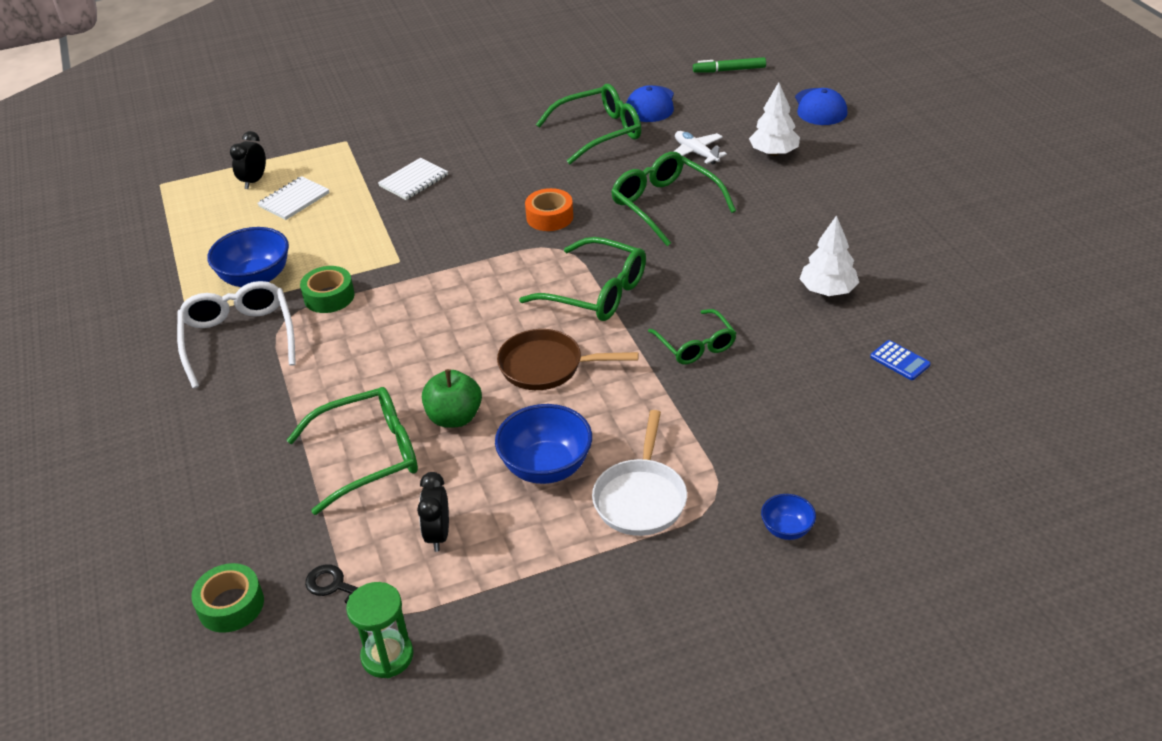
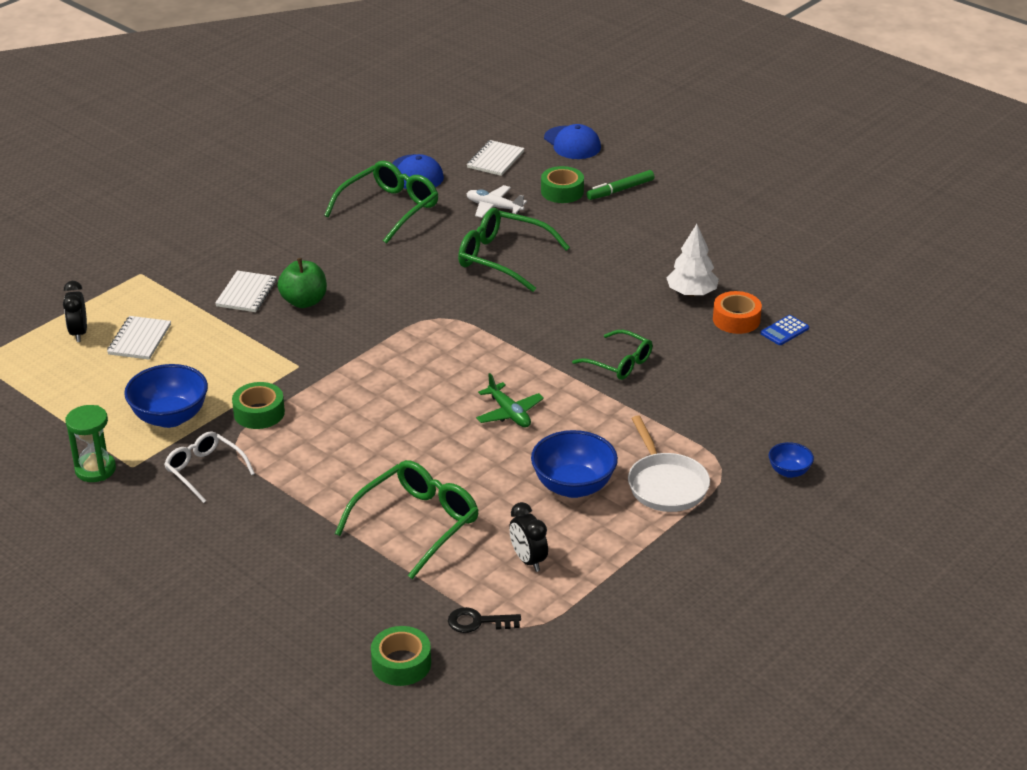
camera: 30 degrees left, 5 degrees down
(239, 339) = (205, 471): white glasses -> white glasses, size x0.64
(387, 656) = (562, 652): green hourglass -> green hourglass (95, 469)
(454, 417) = (465, 474): green apple -> green apple (304, 301)
(547, 366) = (509, 413): brown pan -> green plane
(549, 217) = (407, 293): orange tape -> orange tape (736, 319)
(595, 292) = (501, 344): green glasses -> none
(729, 70) = (465, 126): green marker -> green marker (620, 190)
(733, 107) = (495, 160): none -> white notebook
(773, 153) = (562, 191): white tree -> green tape
(900, 361) = (784, 331): blue calculator -> blue calculator turned 120 degrees clockwise

